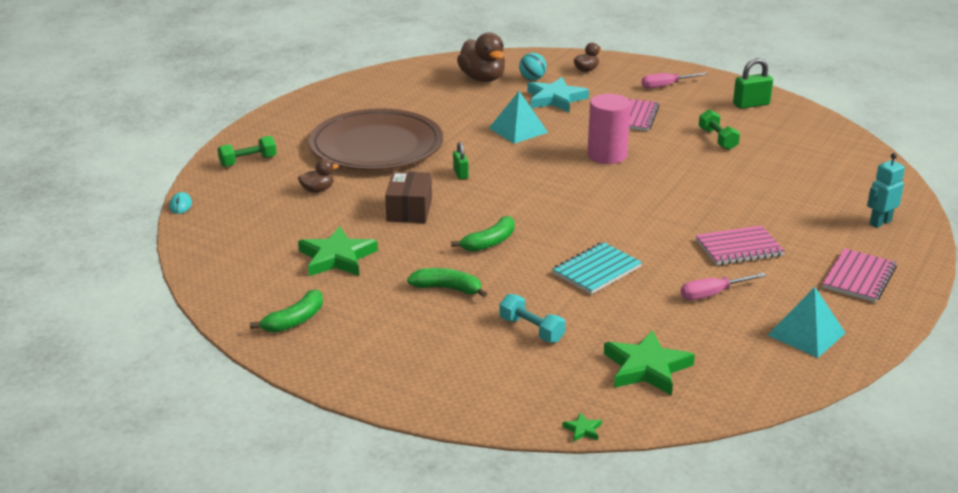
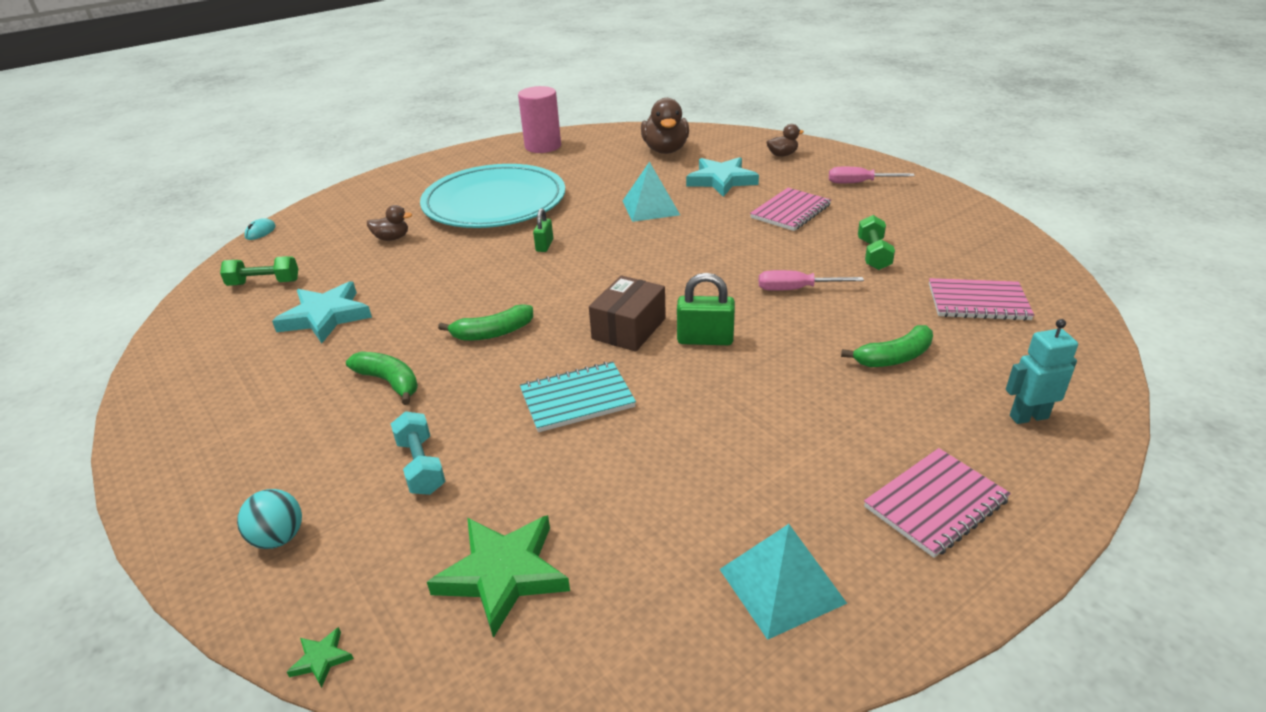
camera: 25 degrees right, 5 degrees up
(248, 161) = (366, 199): green dumbbell -> green dumbbell (264, 283)
(295, 321) = (202, 383): green banana -> green banana (894, 357)
(337, 257) = (325, 316): green star -> turquoise star
(376, 146) = (494, 202): brown plate -> turquoise plate
(409, 210) = (452, 276): brown box -> brown box (629, 328)
(532, 79) = (716, 157): turquoise ball -> turquoise ball (279, 538)
(607, 155) = (722, 252): pink cylinder -> pink cylinder (543, 146)
(712, 294) = (694, 474): pink screwdriver -> pink screwdriver (796, 289)
(739, 248) = (787, 410): pink notebook -> pink notebook (978, 302)
(751, 104) = (949, 218): green padlock -> green padlock (705, 339)

